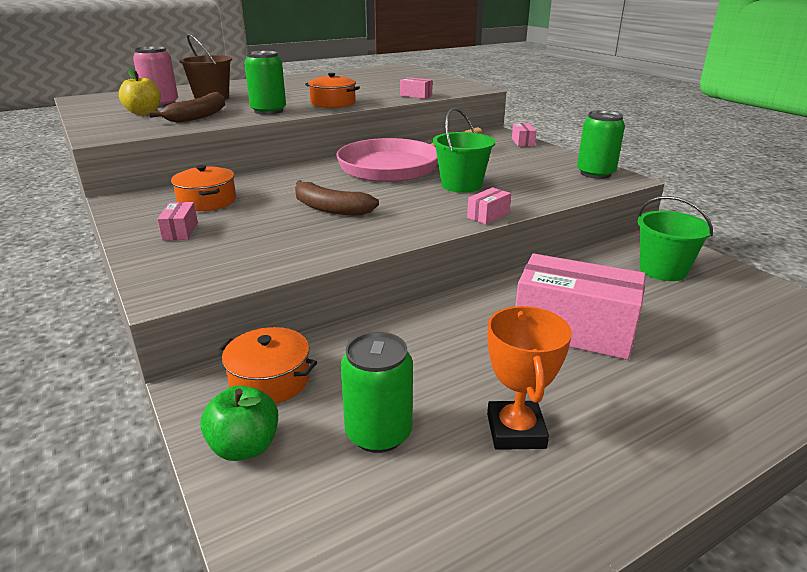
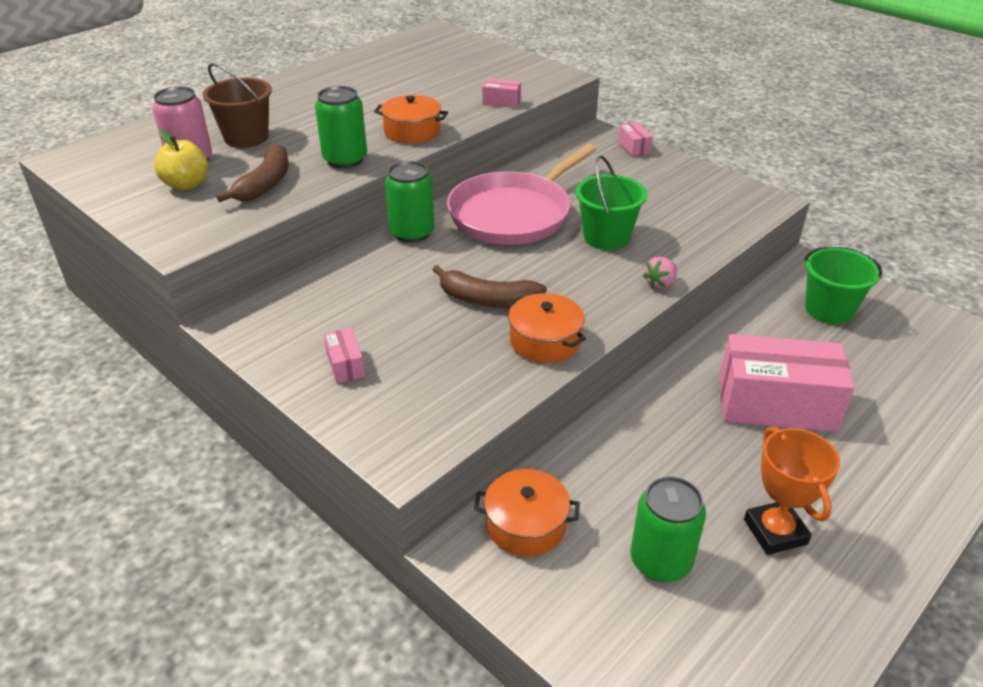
camera: 15 degrees left, 10 degrees up
(207, 201) = (337, 309): orange pot -> orange pot (545, 341)
(245, 447) = (551, 603): green apple -> none
(488, 215) = (660, 284): pink box -> pink strawberry
(595, 173) = (736, 196): green can -> green can (412, 233)

